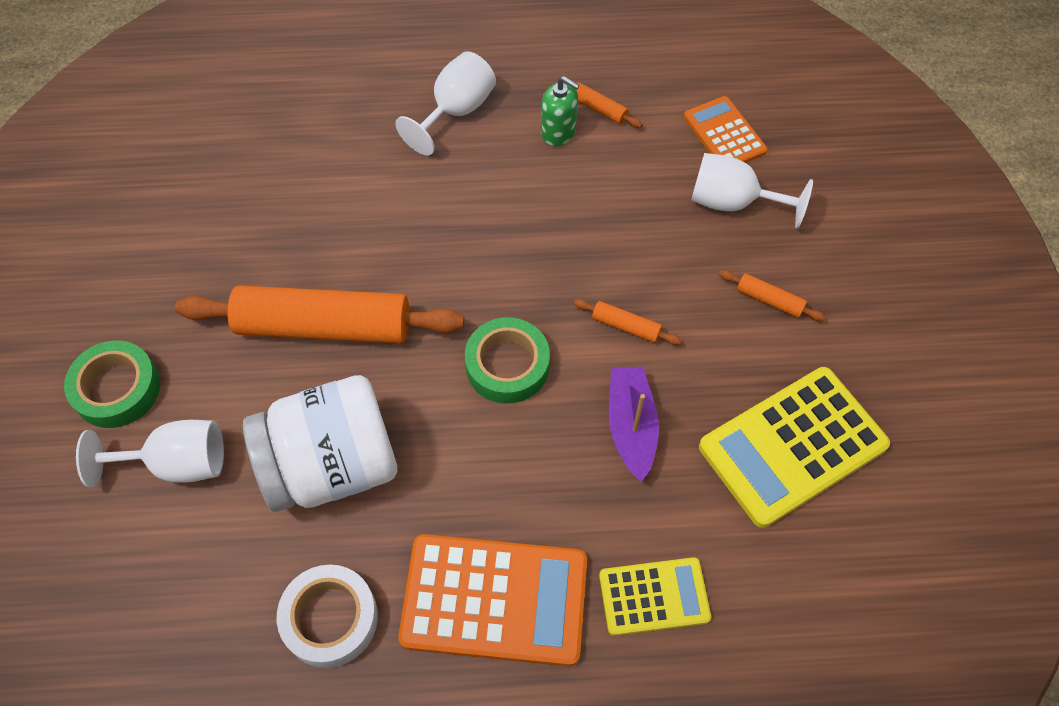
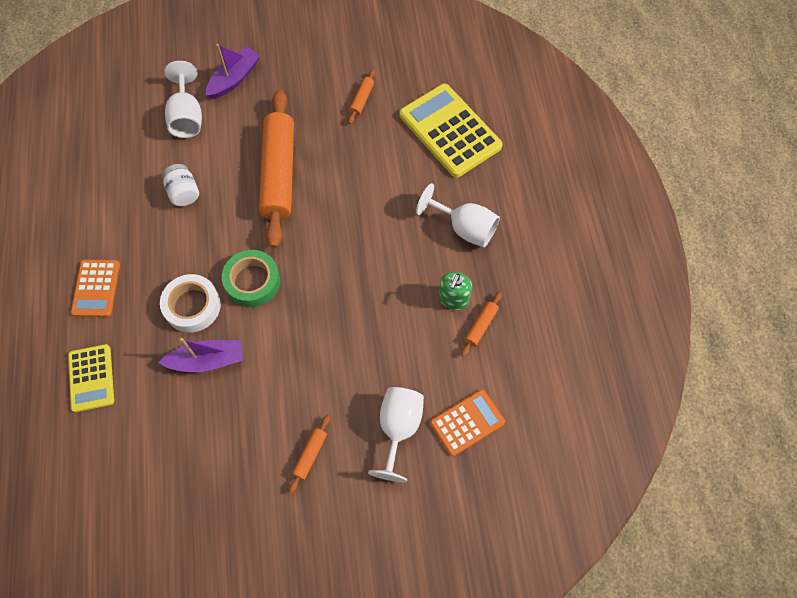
camera: 85 degrees right, 5 degrees up
(117, 389) = (234, 79): green tape -> purple boat
(330, 618) = (92, 206): white tape -> white tape (192, 306)
(332, 465) = (184, 193): white jar -> white jar, size x0.46
(494, 600) = (96, 288): orange calculator -> orange calculator, size x0.58
(626, 326) = (284, 354): orange rolling pin -> orange rolling pin (362, 100)
(792, 446) = (191, 468): yellow calculator -> yellow calculator (450, 131)

